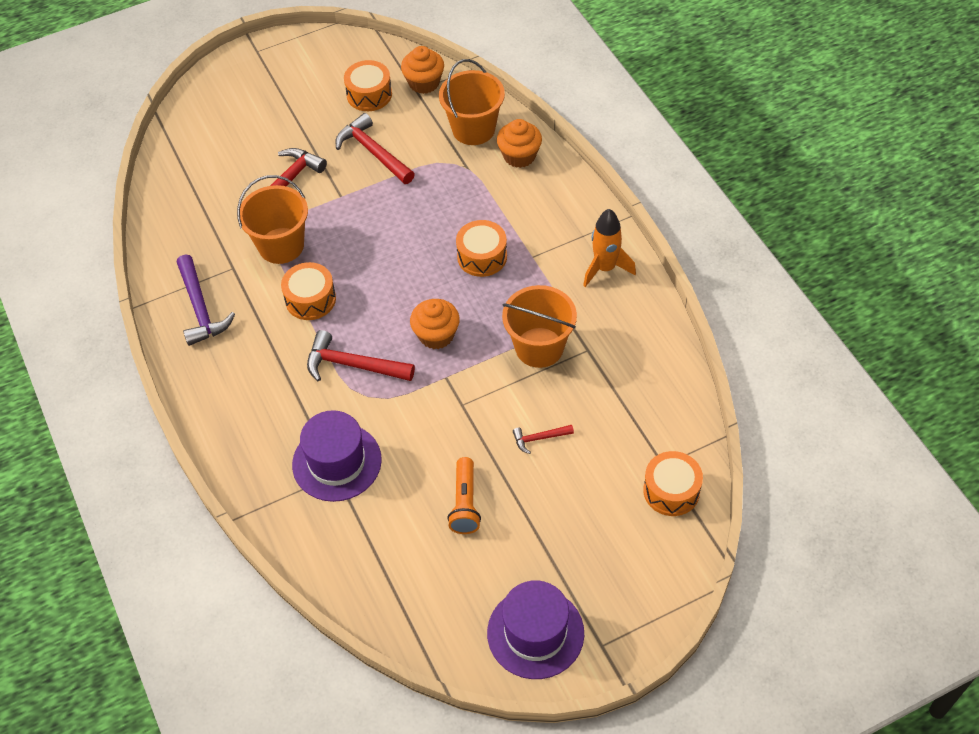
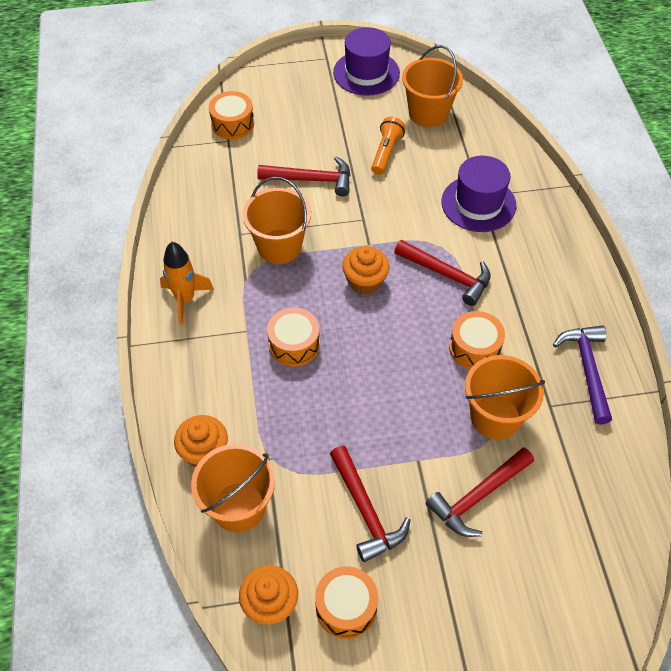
camera: 165 degrees left, 0 degrees up
(429, 584) = (428, 113): none -> orange bucket
(539, 438) = (311, 180): red hammer -> red hammer, size x1.90

